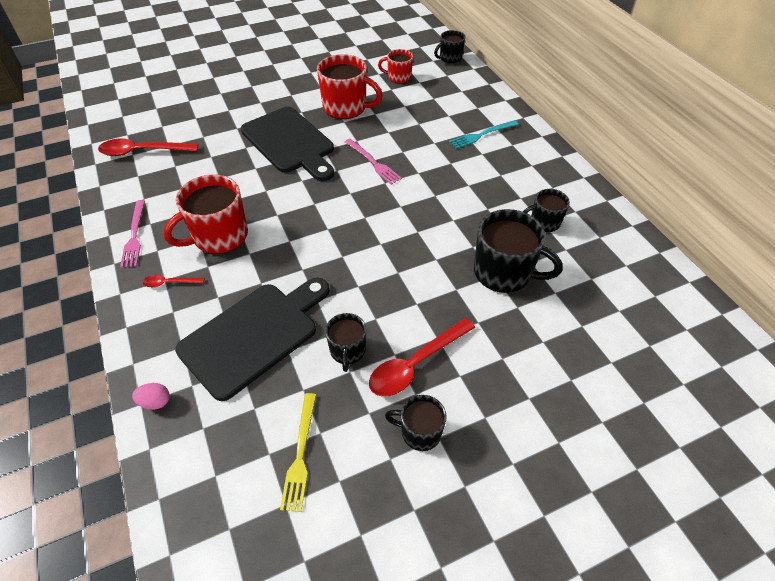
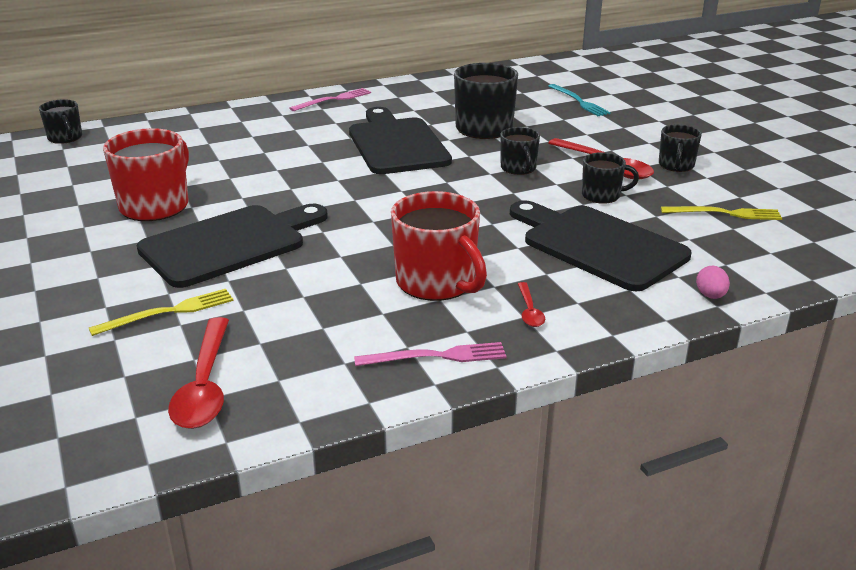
camera: 90 degrees left, 20 degrees down
(216, 131) = (168, 312): none -> yellow fork
(373, 162) = (295, 186): pink fork -> pink fork (333, 100)
(398, 77) = (94, 170): red mug -> none
(457, 212) = (396, 144): none -> black cutting board
(482, 135) = (258, 127): turquoise fork -> turquoise fork (579, 101)
(544, 222) = (414, 109): black mug -> black mug (518, 168)

